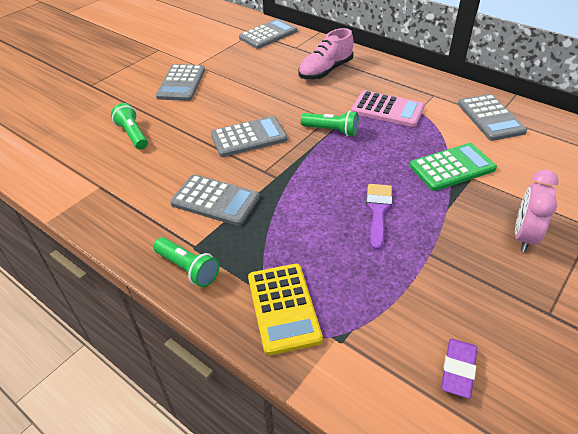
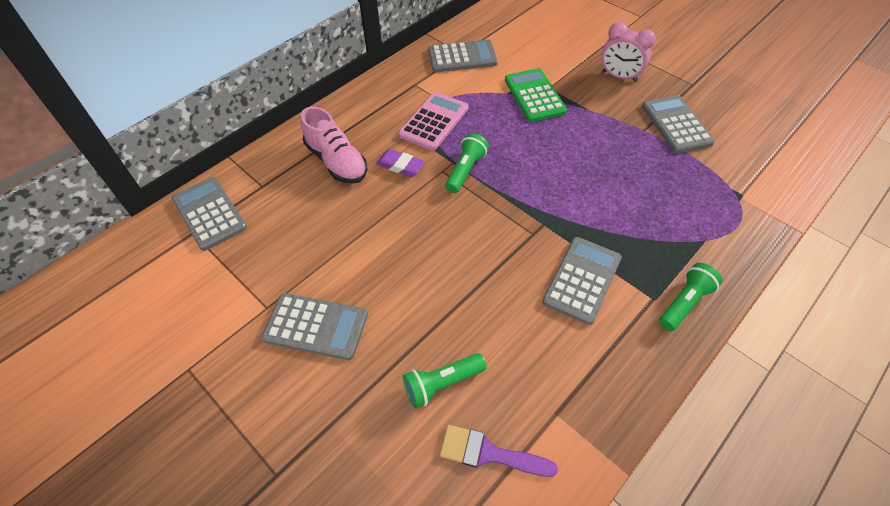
camera: 85 degrees left, 10 degrees up
(249, 137) = (468, 246): grey calculator -> grey calculator (676, 124)
(283, 308) = (717, 229): yellow calculator -> none
(378, 211) = (594, 152): purple brush -> purple brush (488, 453)
(458, 370) = (750, 137): purple eraser -> purple eraser (400, 166)

